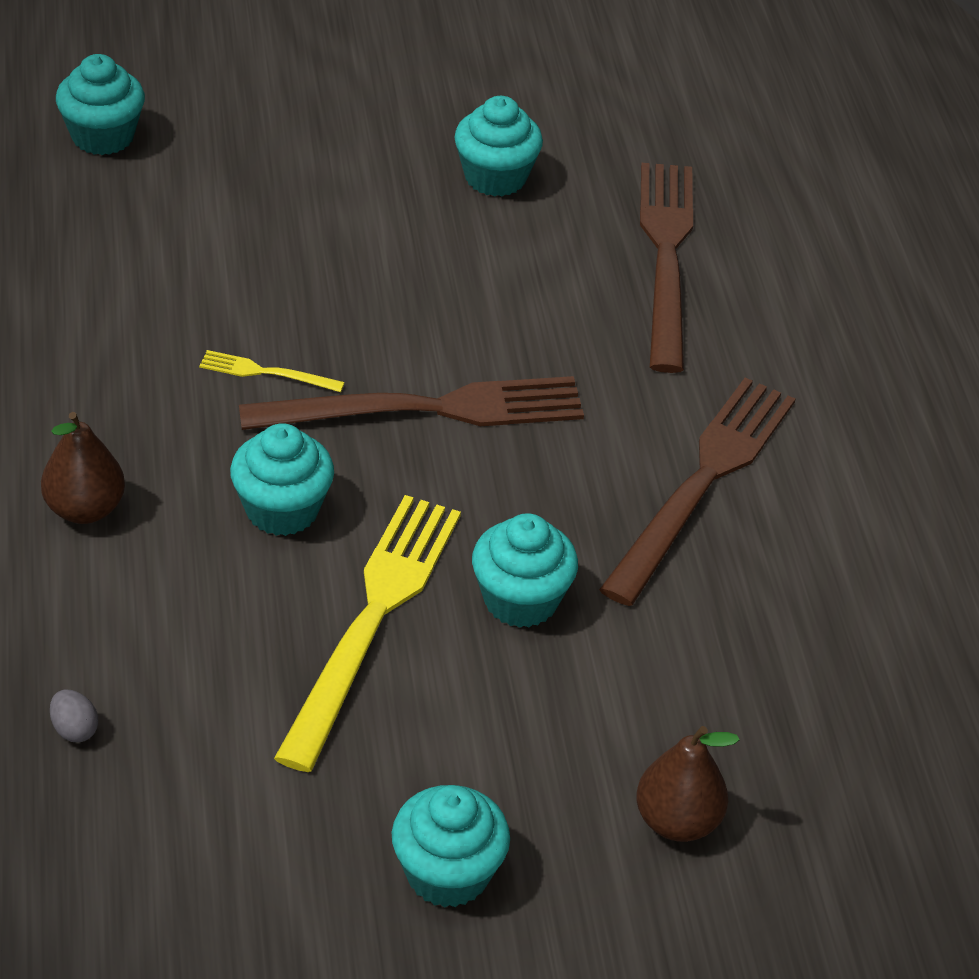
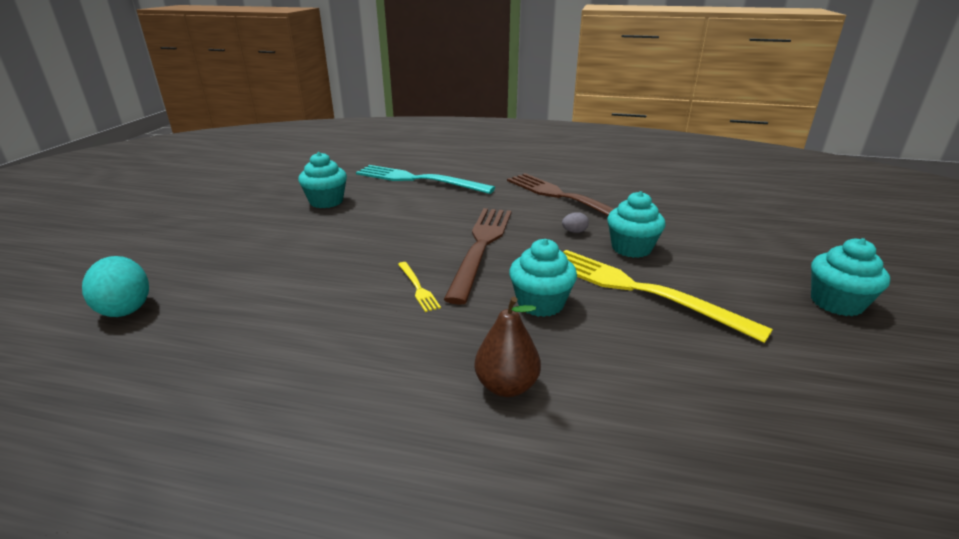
camera: 65 degrees left, 15 degrees down
(74, 729) = (745, 435): grey egg -> grey egg (574, 232)
(103, 136) = (125, 308): turquoise cupcake -> turquoise egg
(266, 372) = (418, 287): yellow fork -> yellow fork turned 60 degrees counterclockwise
(666, 257) = (418, 180): brown fork -> turquoise fork
(677, 821) = (779, 240): brown pear -> none

